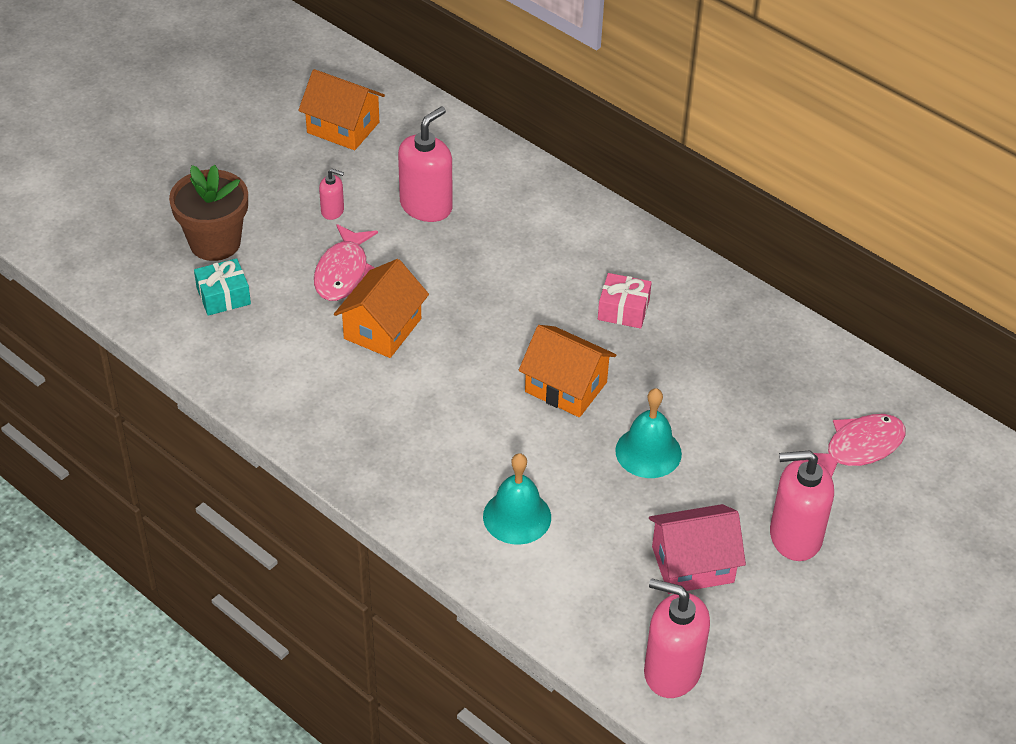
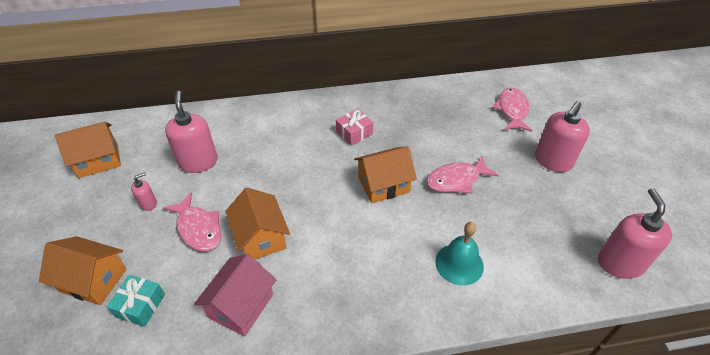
camera: 50 degrees left, 0 degrees up
(215, 243) = (93, 280): brown flower pot -> orange house
(648, 452) = (456, 180): turquoise bell -> pink fish
(672, 671) = (619, 263): pink soap dispenser -> pink soap dispenser turned 120 degrees clockwise
(692, 564) = (547, 209): pink house -> pink house (241, 306)

